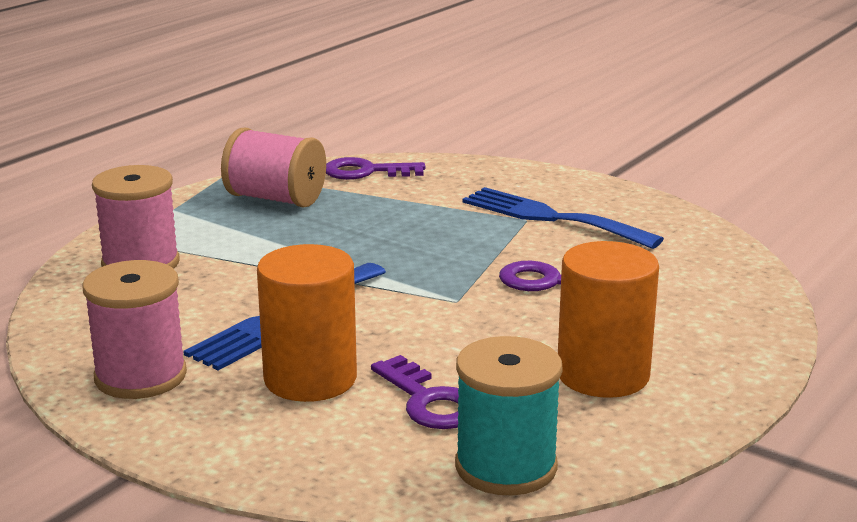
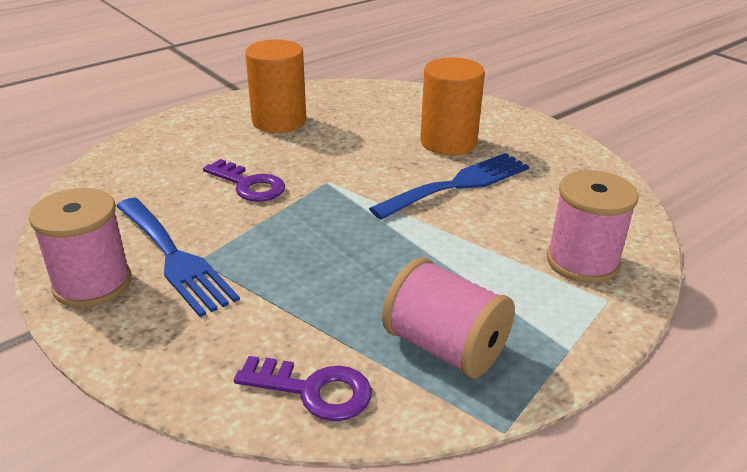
camera: 165 degrees left, 10 degrees up
(140, 376) = (554, 158): pink spool -> pink spool (92, 284)
(429, 401) = (385, 122): purple key -> none
(506, 467) = (364, 91): turquoise spool -> none

